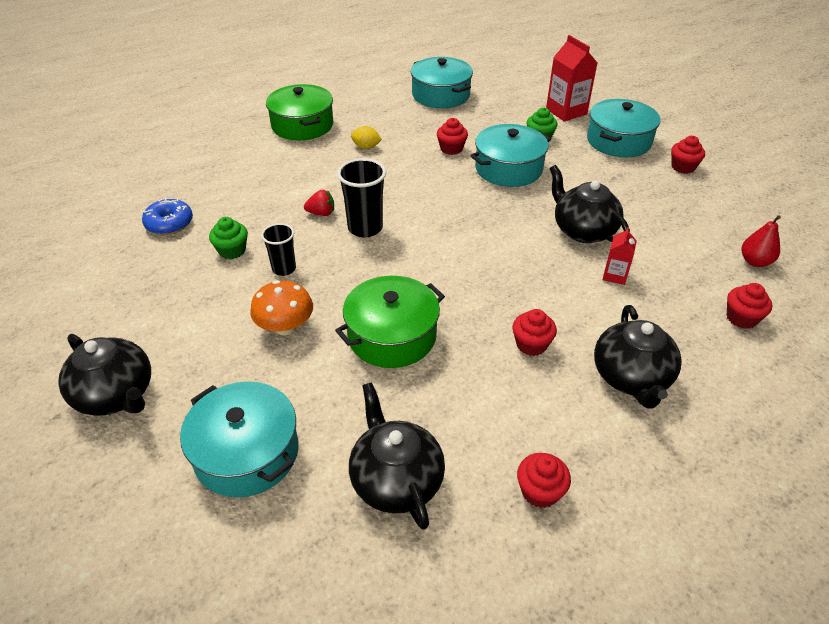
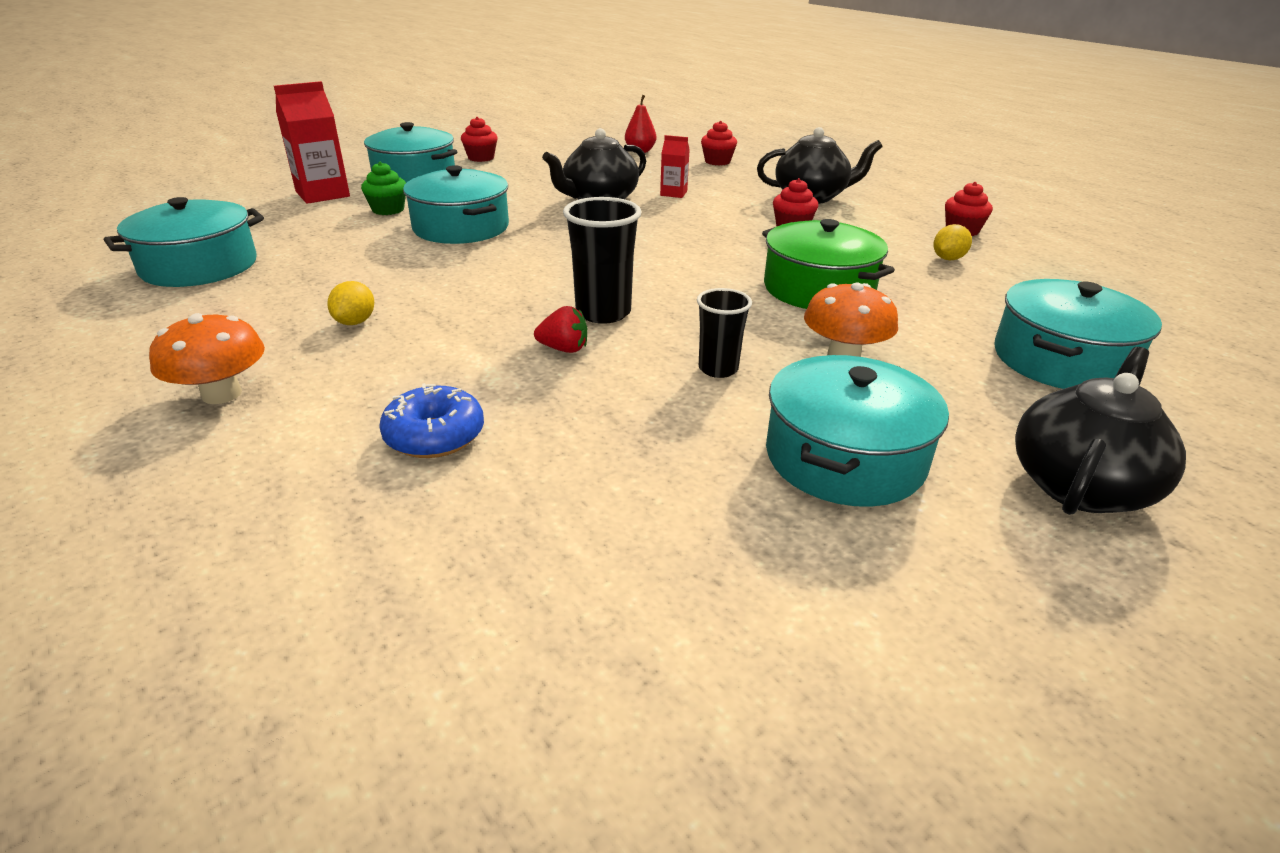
camera: 95 degrees left, 10 degrees down
(169, 224) = (603, 524): blue donut -> blue donut (435, 436)
(181, 304) = (844, 457): none -> turquoise pot
(232, 250) = (683, 424): green cupcake -> none
(302, 125) = (222, 394): green pot -> orange mushroom
(321, 213) = (564, 349): red strawberry -> red strawberry turned 105 degrees clockwise
(396, 480) = (1010, 282): black teapot -> none
(451, 149) = (392, 259): red cupcake -> none
(455, 447) = (948, 259): none -> yellow lemon

